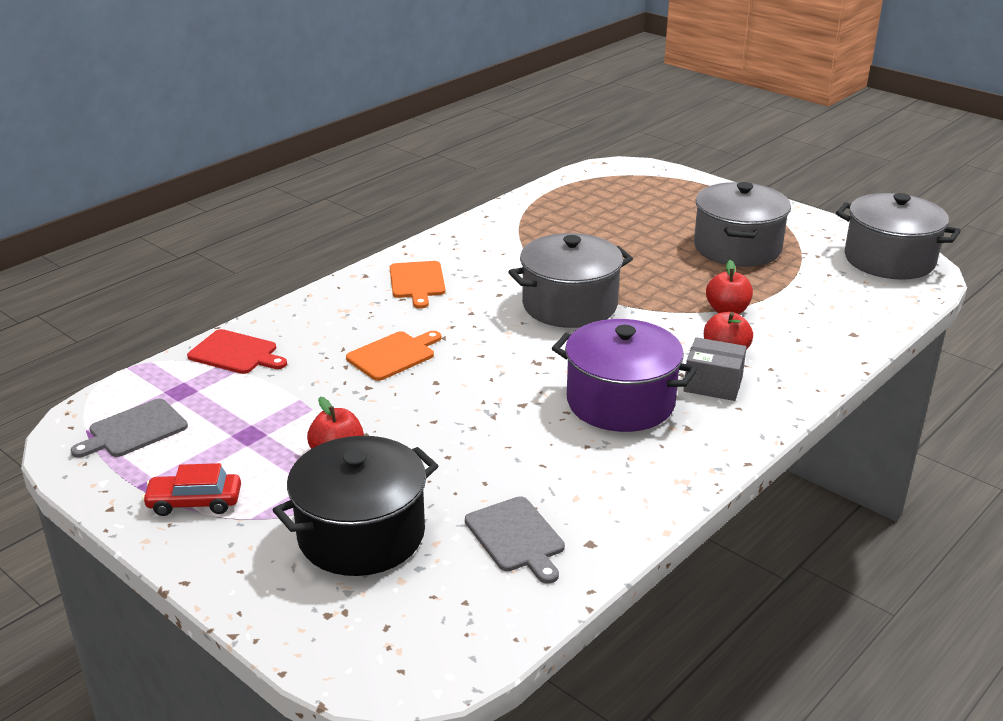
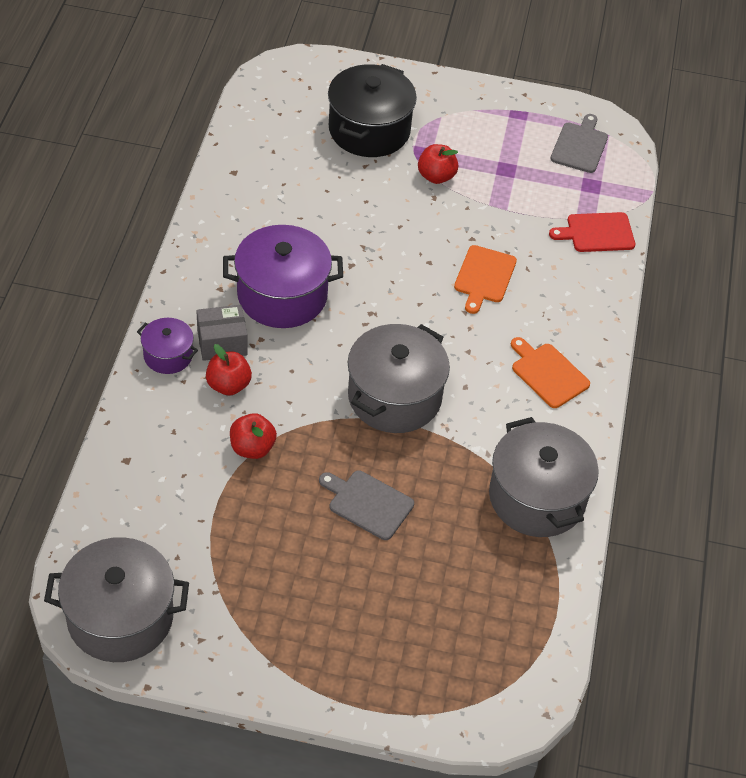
camera: 145 degrees right, 20 degrees up
(194, 502) = (483, 114): red car -> none
(516, 537) = (279, 160): grey cutting board -> grey cutting board (368, 503)
(737, 248) = (289, 569): grey pot -> grey pot (537, 497)
(778, 391) = (168, 355): none -> purple pot

